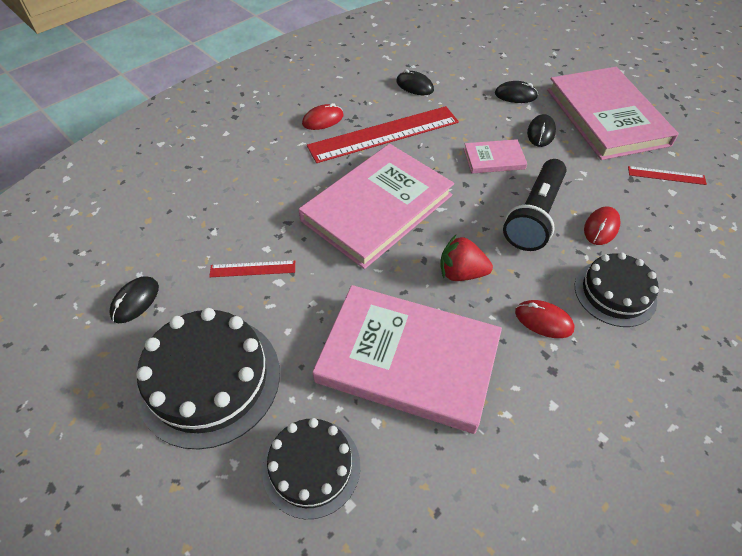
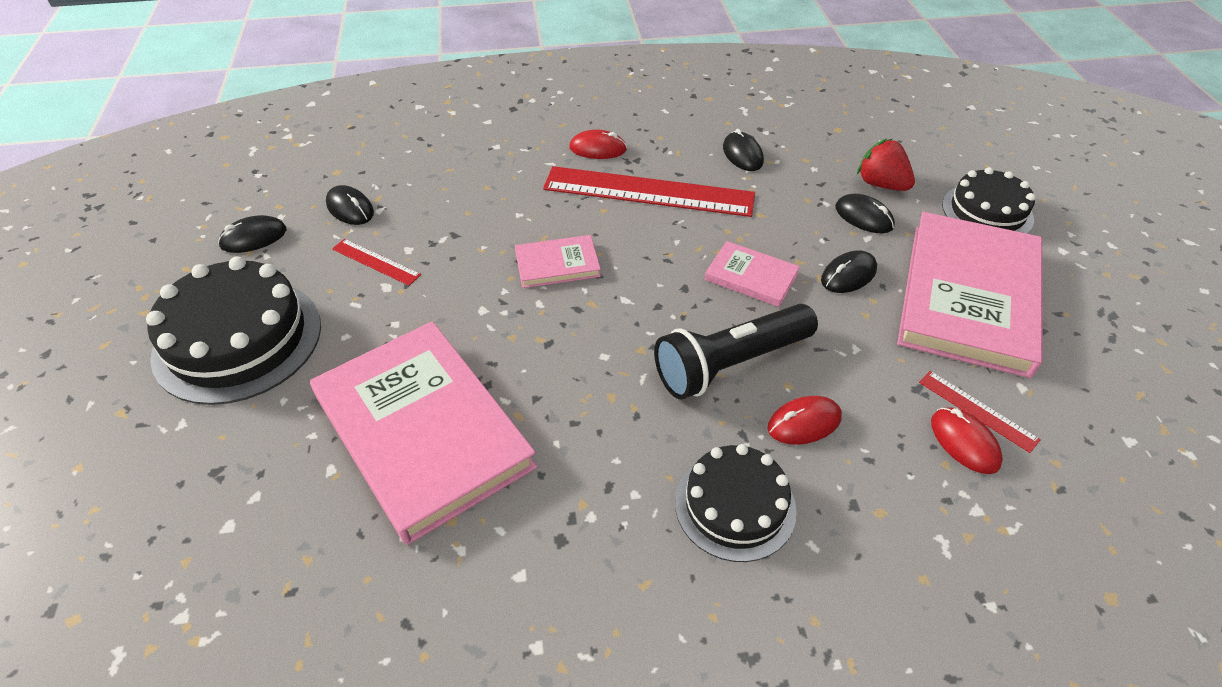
camera: 35 degrees right, 5 degrees down
(190, 241) = (350, 208): none -> black mouse
(311, 467) = (234, 470): black cake -> black cake (987, 212)
(377, 207) = (557, 264): pink book -> pink book, size x0.45
(461, 273) = (573, 378): red strawberry -> red strawberry (881, 184)
(543, 320) = (610, 482): red mouse -> red mouse (964, 442)

